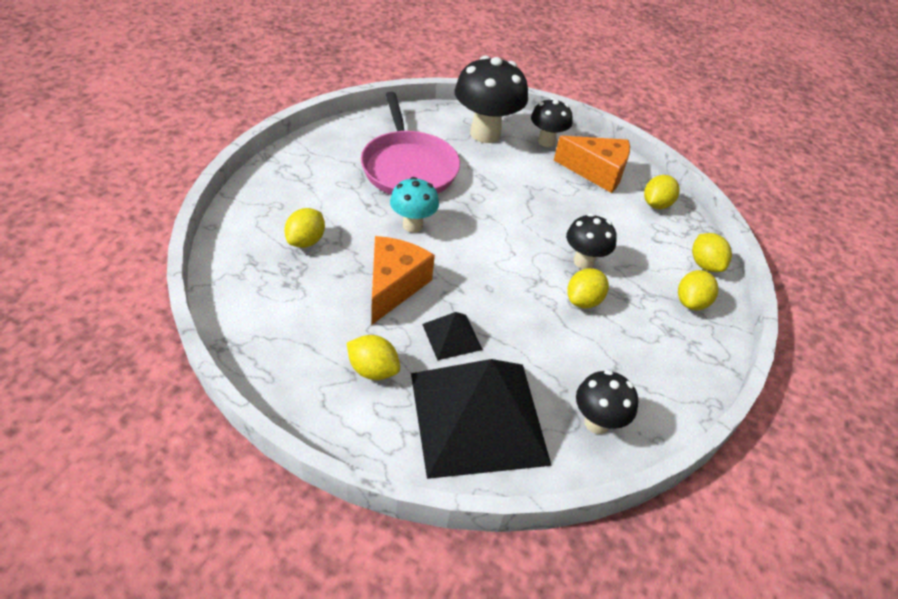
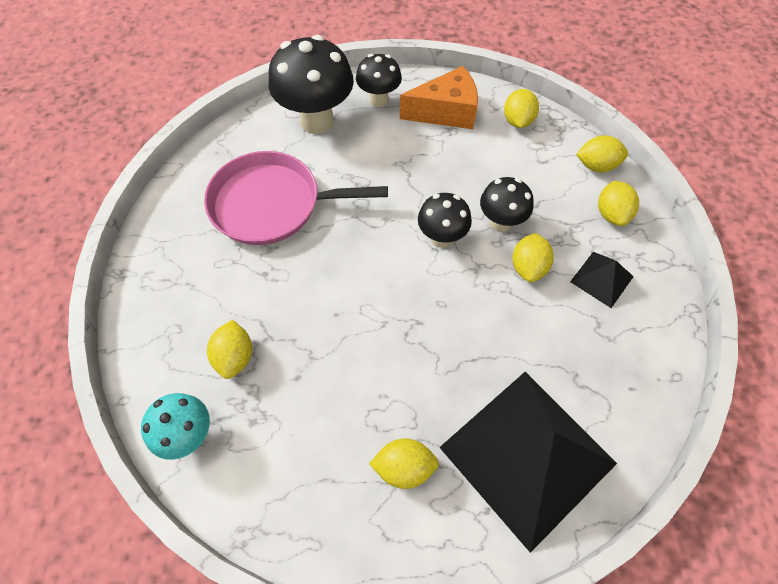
camera: 25 degrees left, 15 degrees up
(394, 286) = (356, 357): orange cheese -> none
(408, 167) = (272, 204): pink pan -> pink pan turned 135 degrees clockwise
(412, 225) = (324, 273): turquoise mushroom -> turquoise mushroom (190, 435)
(452, 336) = (446, 381): black pyramid -> black pyramid (602, 279)
(596, 422) = (621, 392): black mushroom -> black mushroom (441, 238)
(705, 265) = (596, 165): yellow lemon -> yellow lemon turned 45 degrees counterclockwise

